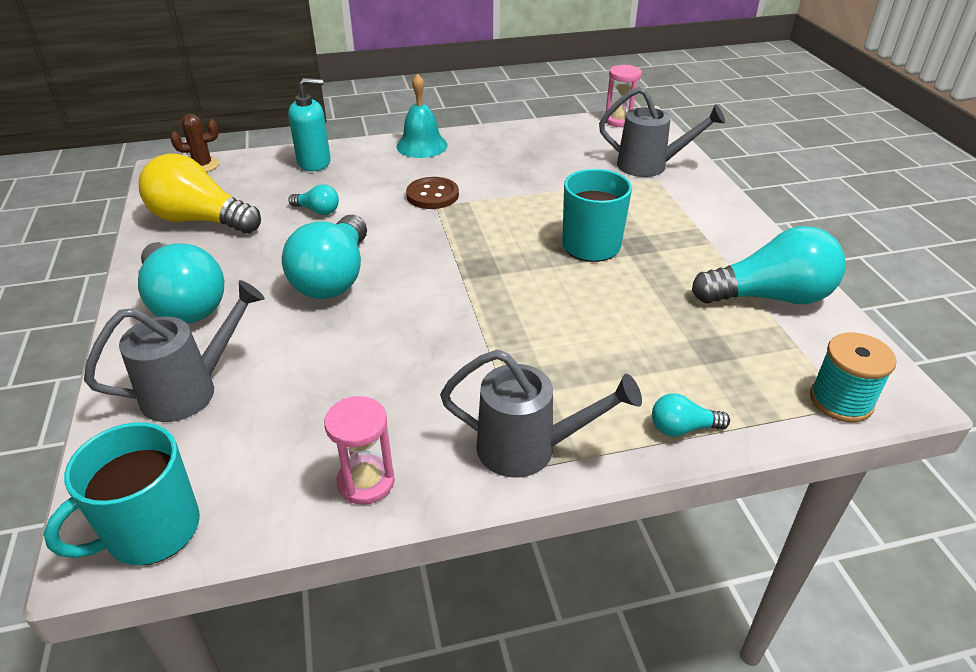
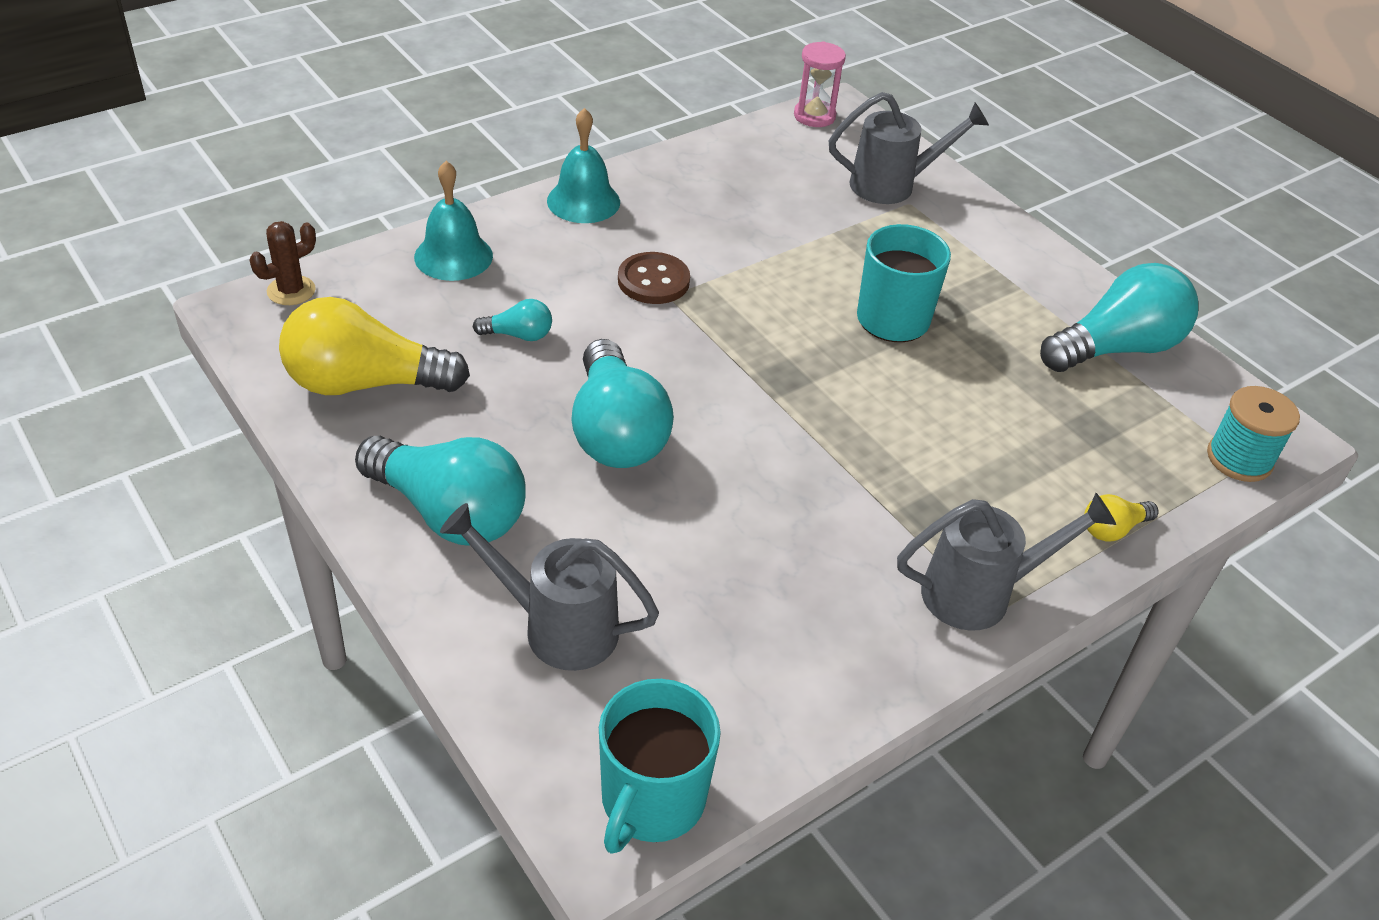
camera: 25 degrees left, 5 degrees up
(190, 390) = (557, 627): grey watering can -> grey watering can turned 105 degrees counterclockwise
(314, 162) = (453, 256): turquoise soap dispenser -> turquoise bell
(366, 482) = (840, 678): pink hourglass -> none
(682, 428) = (1113, 529): turquoise light bulb -> yellow light bulb

